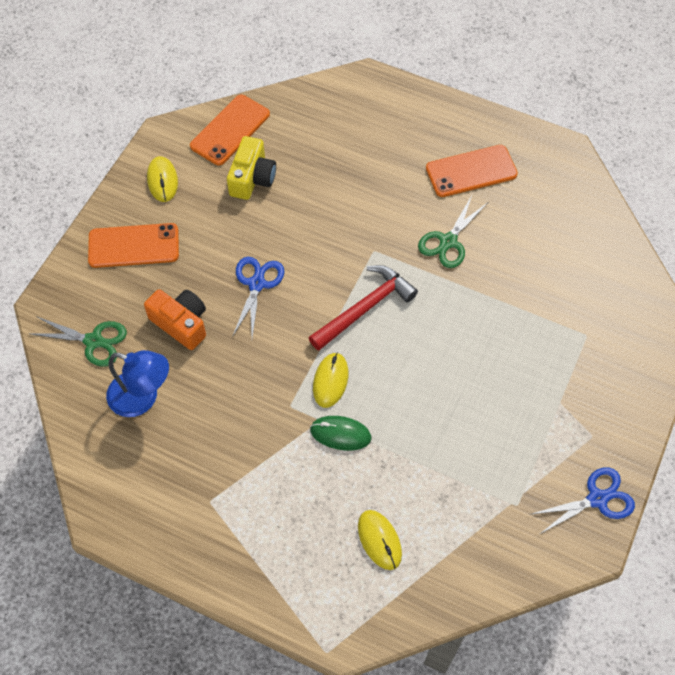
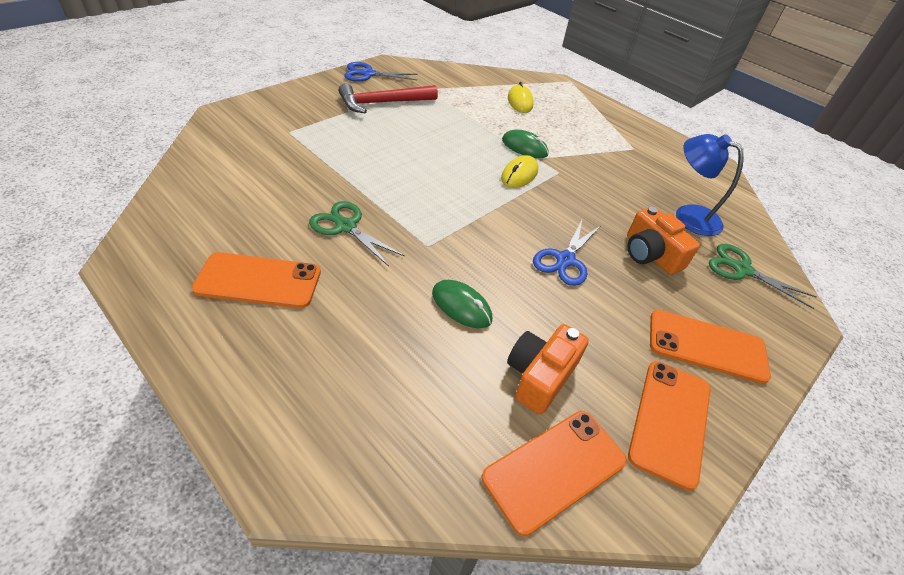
camera: 165 degrees left, 15 degrees down
(162, 180) = (670, 421): yellow mouse -> orange phone
(252, 178) = (540, 376): yellow camera -> orange camera
(323, 207) = (461, 306): none -> green mouse
(364, 308) = (464, 207): red hammer -> red hammer (383, 103)
(448, 241) = (346, 226): green scissors -> green scissors turned 105 degrees counterclockwise

